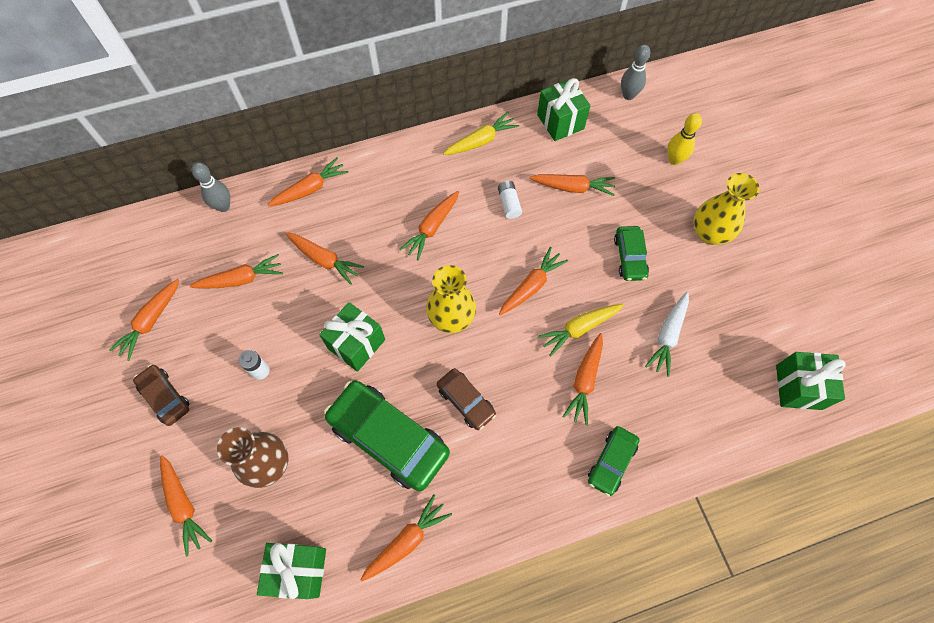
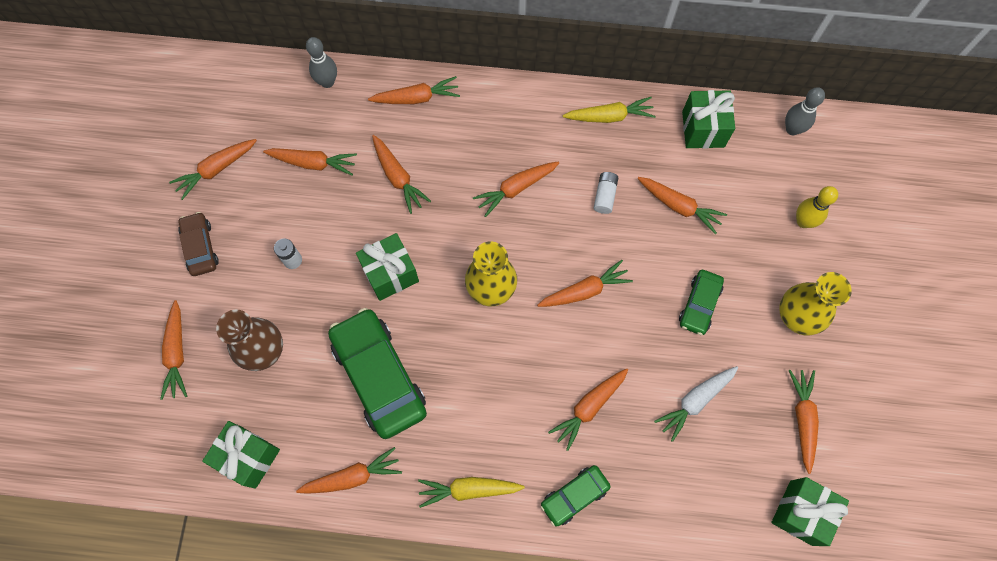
camera: 25 degrees right, 5 degrees up
(466, 401) = (466, 375): brown car -> none
(579, 329) = (610, 354): yellow carrot -> yellow carrot (468, 490)
(758, 311) = (802, 419): none -> orange carrot

